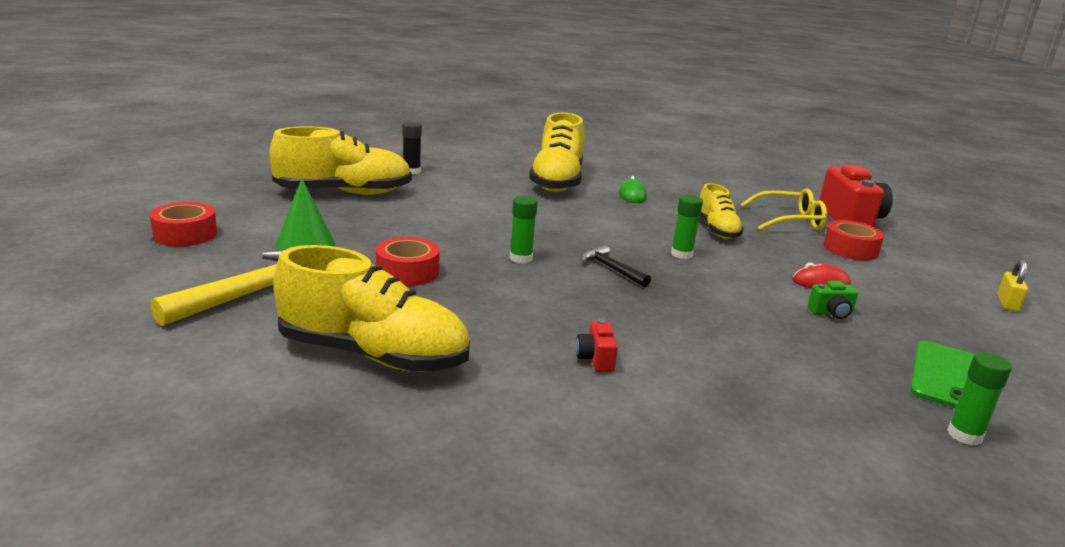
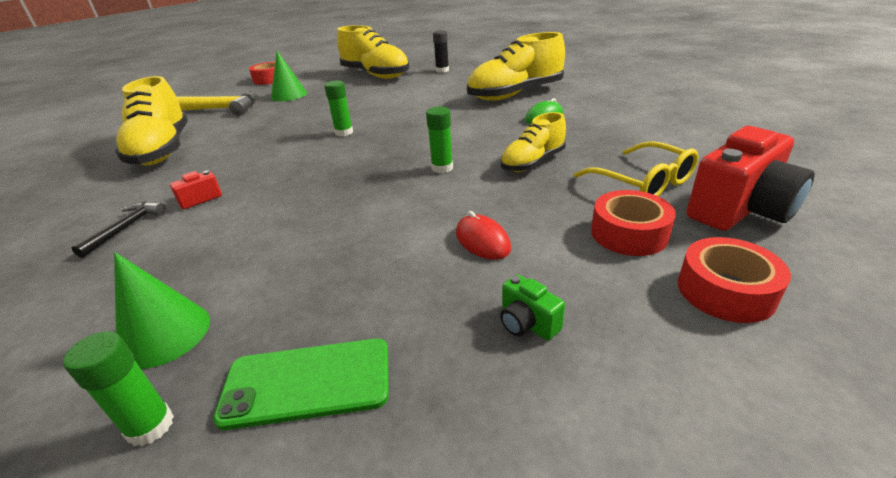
camera: 60 degrees right, 10 degrees up
(407, 272) = (281, 120): red tape -> red tape (725, 291)
(612, 269) = (367, 158): black hammer -> black hammer (126, 228)
(831, 313) = (405, 266): green camera -> green camera (527, 323)
(856, 416) = (164, 334): none -> green cone
(1007, 303) = (670, 411): yellow padlock -> none

